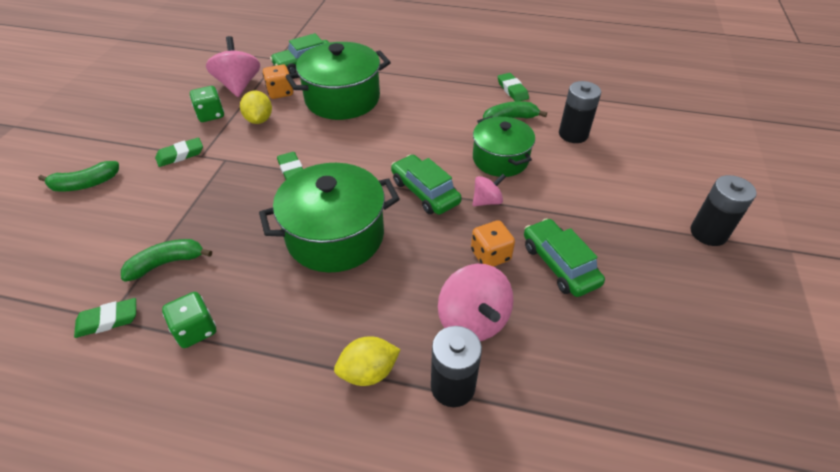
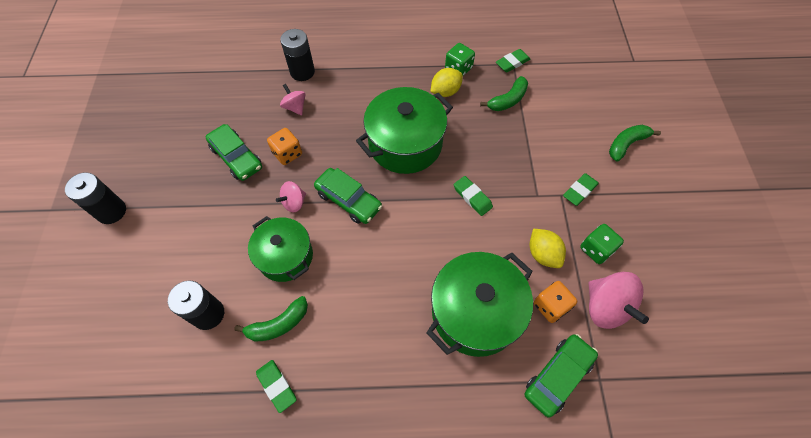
camera: 165 degrees right, 15 degrees up
(368, 372) = (350, 69): yellow lemon -> yellow lemon (445, 92)
(473, 320) = (295, 107): pink spinning top -> pink spinning top, size x0.57

